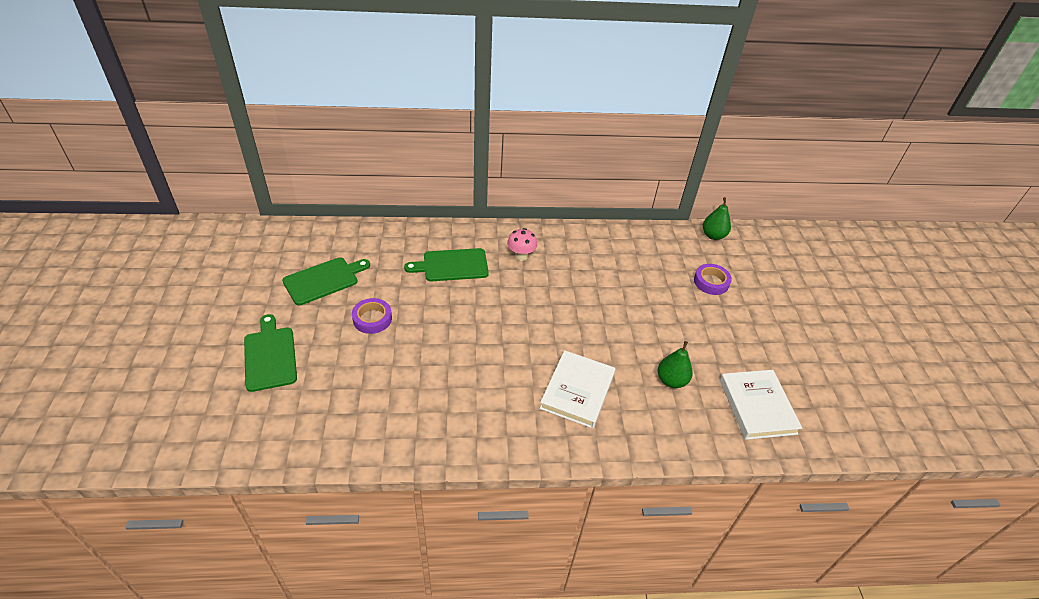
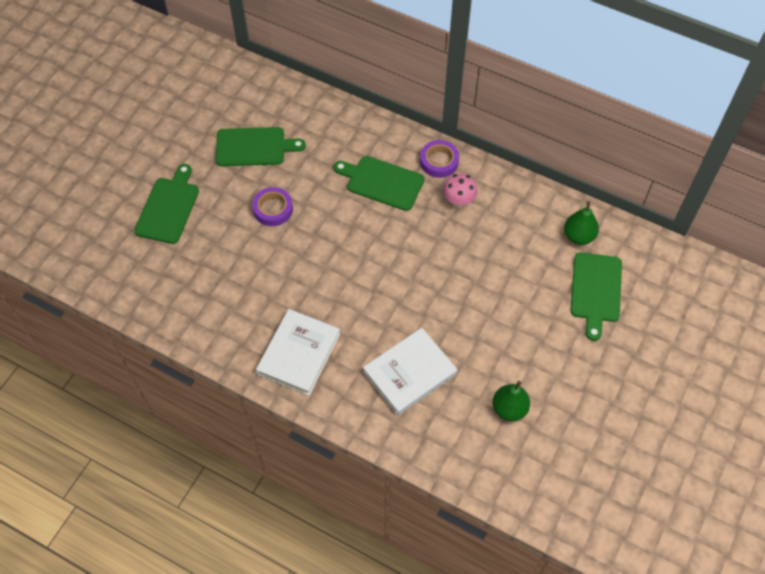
camera: 35 degrees right, 15 degrees up
(662, 274) = (596, 291): none -> green cutting board
(711, 282) = (644, 324): purple tape -> purple tape (439, 161)
(713, 235) = (697, 269): green pear -> green pear (578, 236)
(757, 406) = (575, 478): white book -> white book (299, 354)

